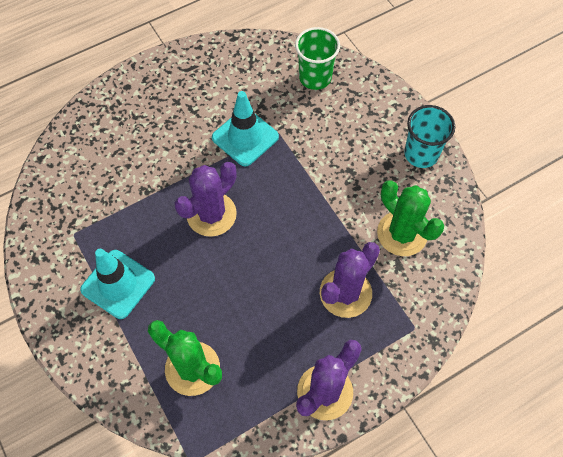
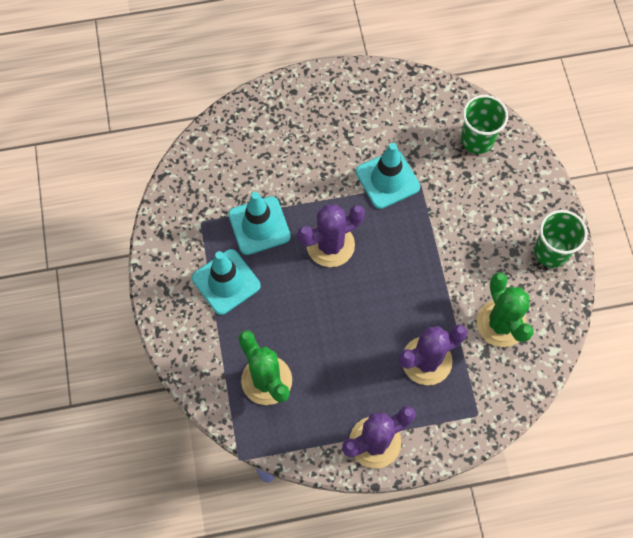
camera: 20 degrees right, 5 degrees up
(134, 219) = (259, 225): none -> turquoise traffic cone
(421, 154) = (551, 252): turquoise cup -> green cup

